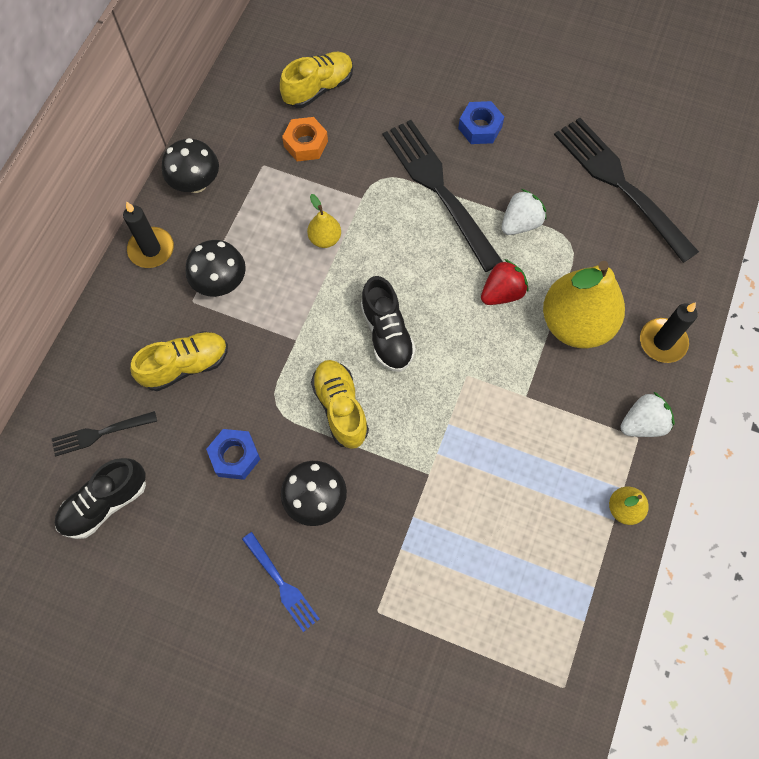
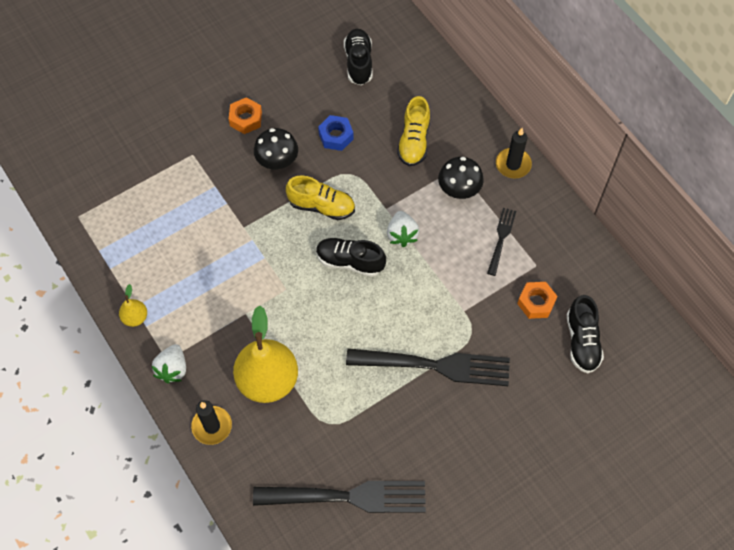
camera: 125 degrees right, 5 degrees down
(101, 433) = (403, 80): black fork -> black fork (501, 239)
(196, 183) = (549, 216): black mushroom -> none
(281, 583) = (246, 119): blue fork -> orange nut
(319, 88) = (582, 341): yellow shoe -> black shoe
(325, 239) = (447, 268): yellow pear -> none
(480, 127) = (468, 432): blue nut -> none
(502, 293) = (325, 350): red strawberry -> none
(520, 223) = (368, 401): white strawberry -> white strawberry (402, 235)

